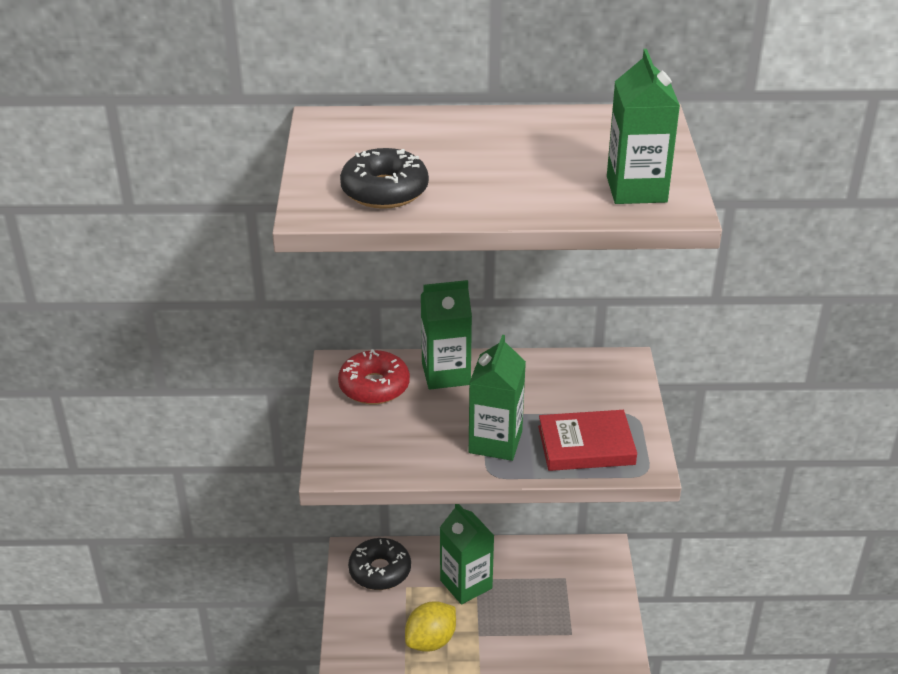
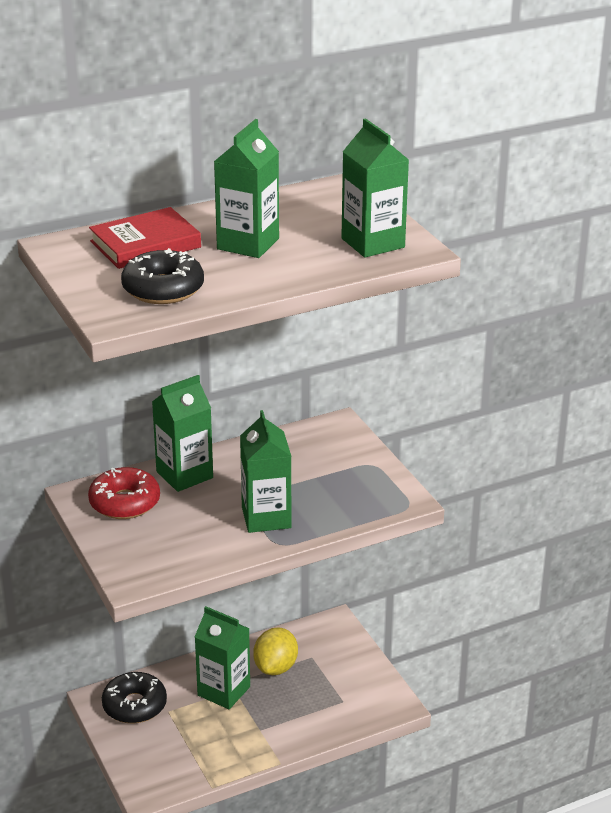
camera: 25 degrees left, 5 degrees down
(431, 641) = (218, 749): yellow lemon -> yellow lemon (276, 667)
(506, 161) = (248, 244): none -> green carton
(586, 445) = (346, 499): red book -> red book (145, 244)

